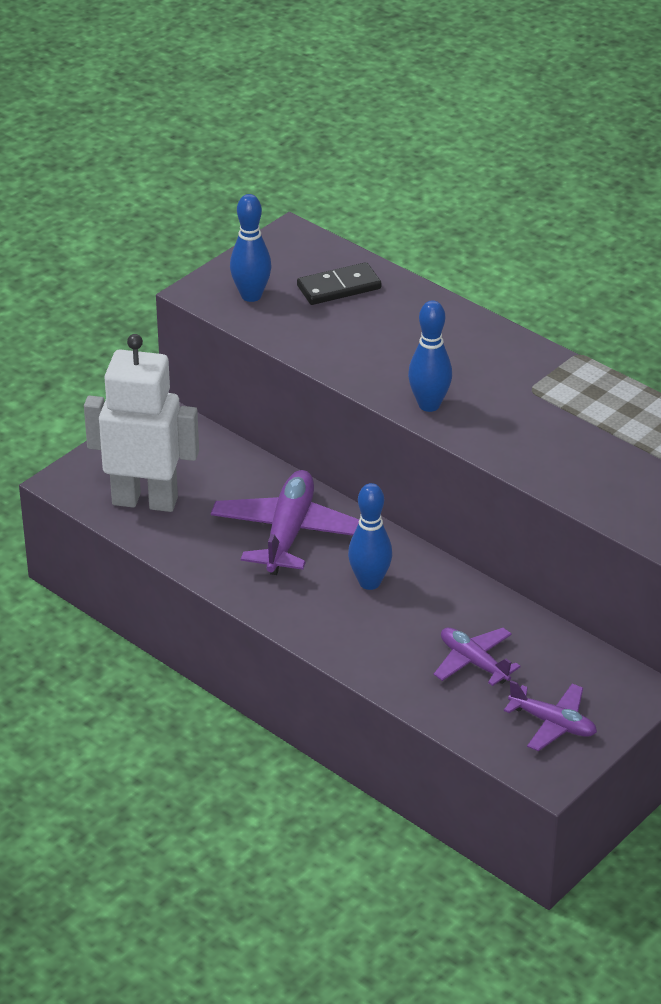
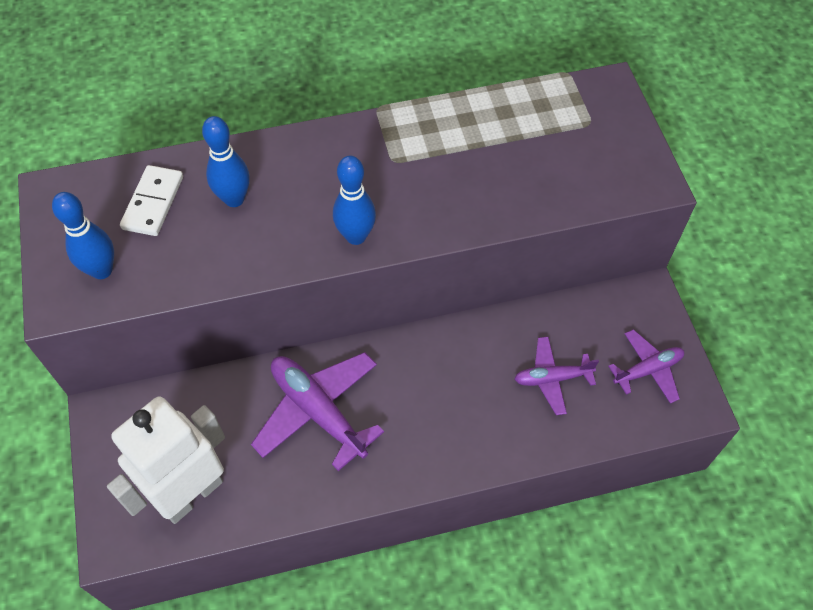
camera: 55 degrees left, 20 degrees up
(339, 287) = (153, 203): black domino -> white domino
(369, 582) = (417, 391): blue bowling pin -> blue bowling pin (234, 199)

